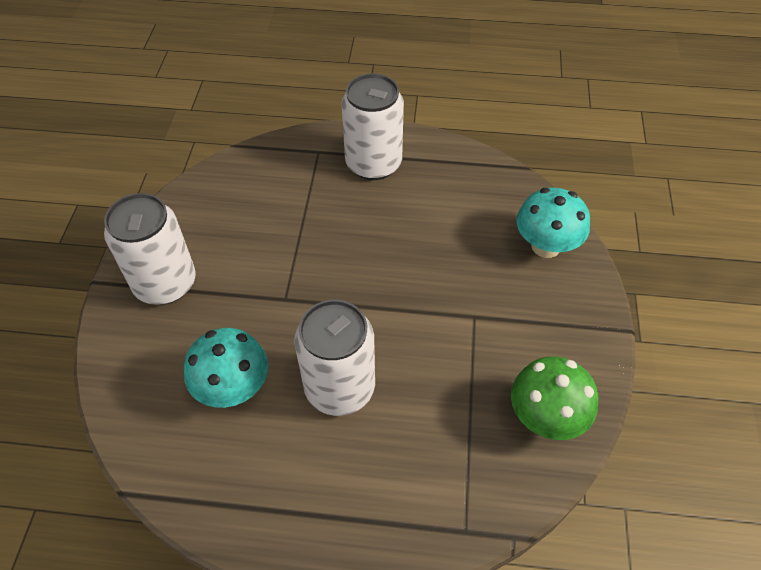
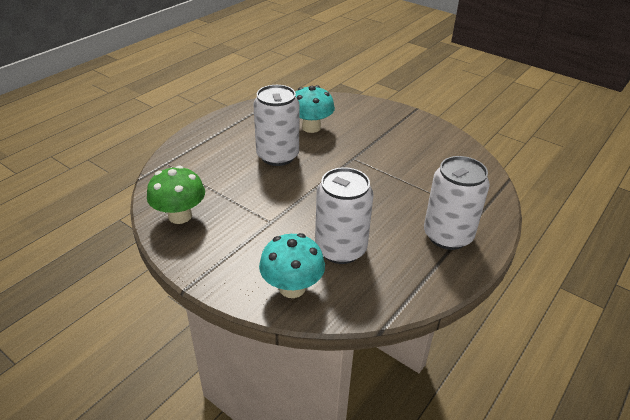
camera: 120 degrees right, 15 degrees down
(165, 283) = (398, 126): white can -> white can (340, 249)

